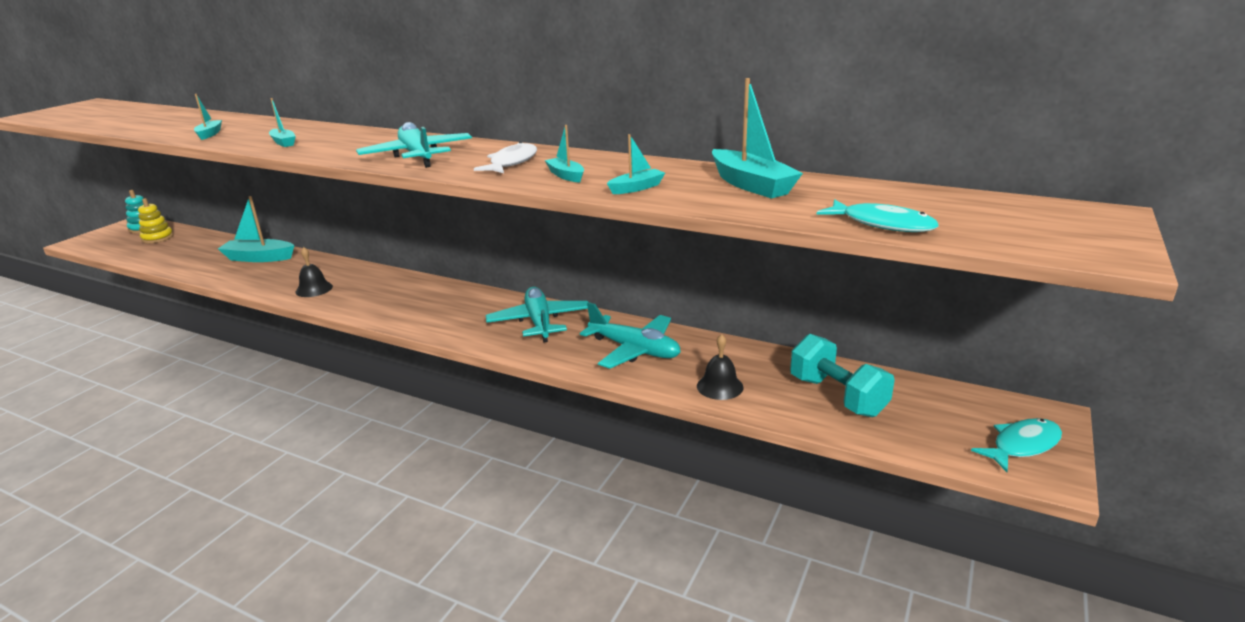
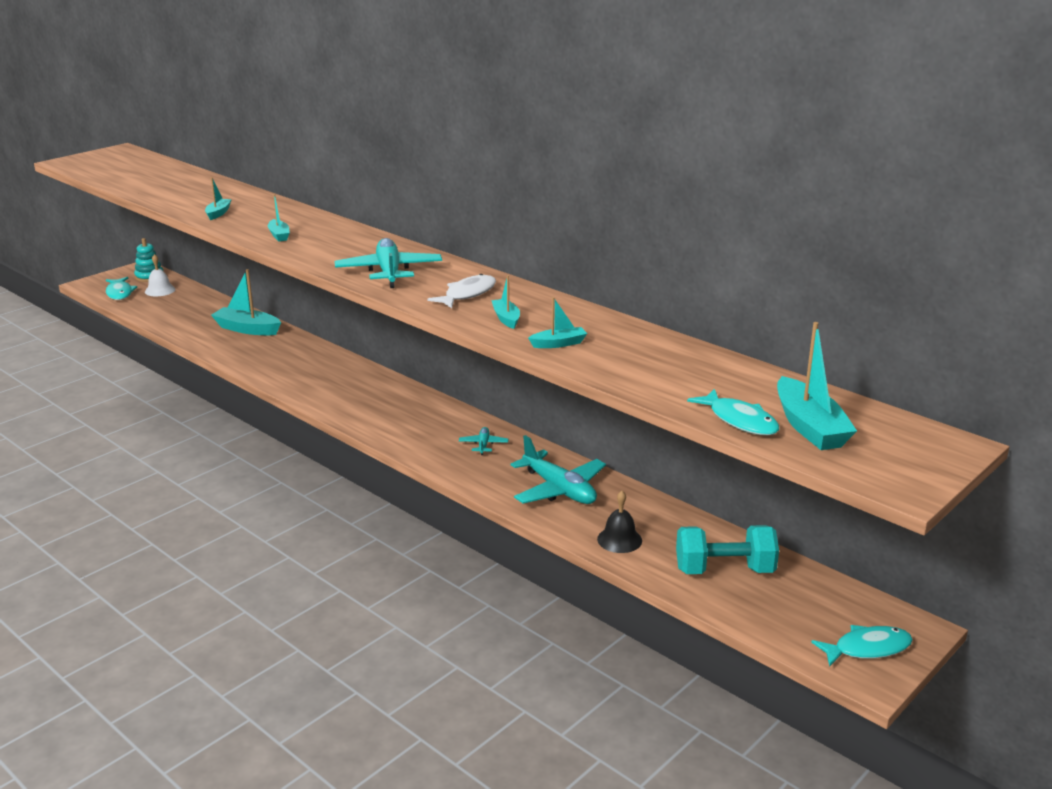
camera: 15 degrees right, 0 degrees up
(113, 245) = (119, 293): none -> turquoise fish
(157, 238) = (160, 290): yellow stacking toy -> white bell
(314, 289) = (289, 373): black bell -> none
(539, 322) = (483, 445): turquoise plane -> turquoise plane, size x0.48
(751, 185) = (662, 357): turquoise boat -> turquoise boat (809, 427)
(837, 396) = (724, 570): turquoise dumbbell -> turquoise dumbbell turned 75 degrees counterclockwise

